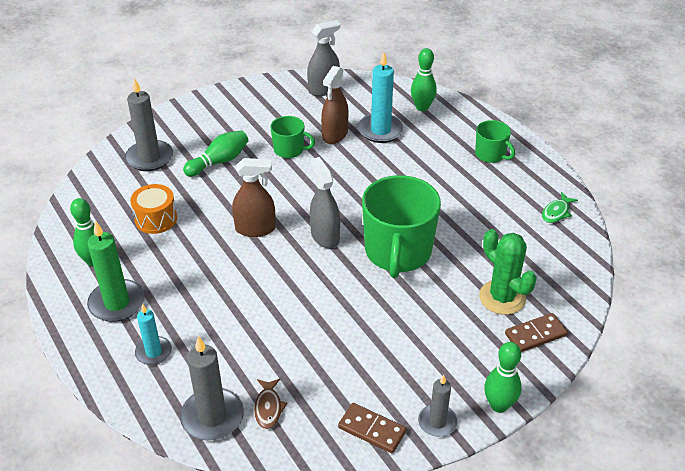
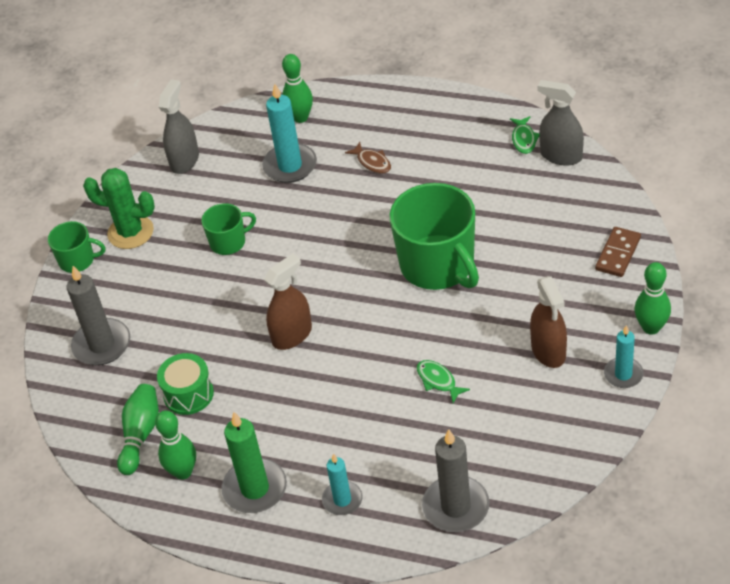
camera: 35 degrees left, 5 degrees up
(156, 219) = (188, 394): orange drum -> green drum
(219, 161) = (176, 300): green bowling pin -> green bowling pin (140, 435)
(268, 408) = (489, 465): brown fish -> brown fish (372, 162)
(306, 325) = (438, 381): none -> green fish
(325, 236) = (361, 297): grey spray bottle -> grey spray bottle (561, 156)
(335, 134) = (252, 198): brown spray bottle -> brown spray bottle (548, 351)
(372, 430) = (584, 418): brown domino -> none
(437, 422) = (623, 374): grey candle -> turquoise candle
(491, 154) = (413, 123): green mug -> green mug (78, 260)
(502, 297) = (562, 243): green cactus -> green cactus (130, 232)

